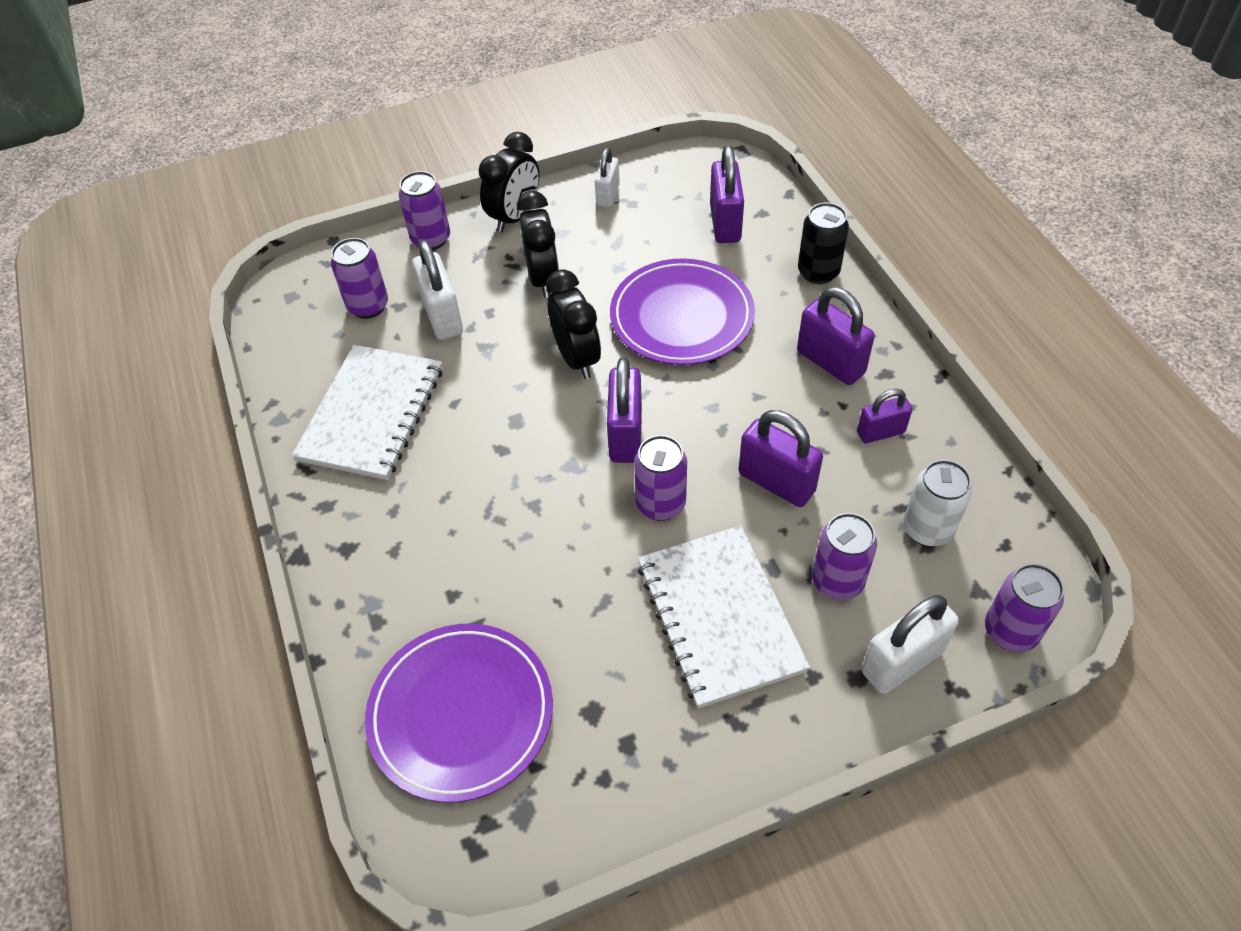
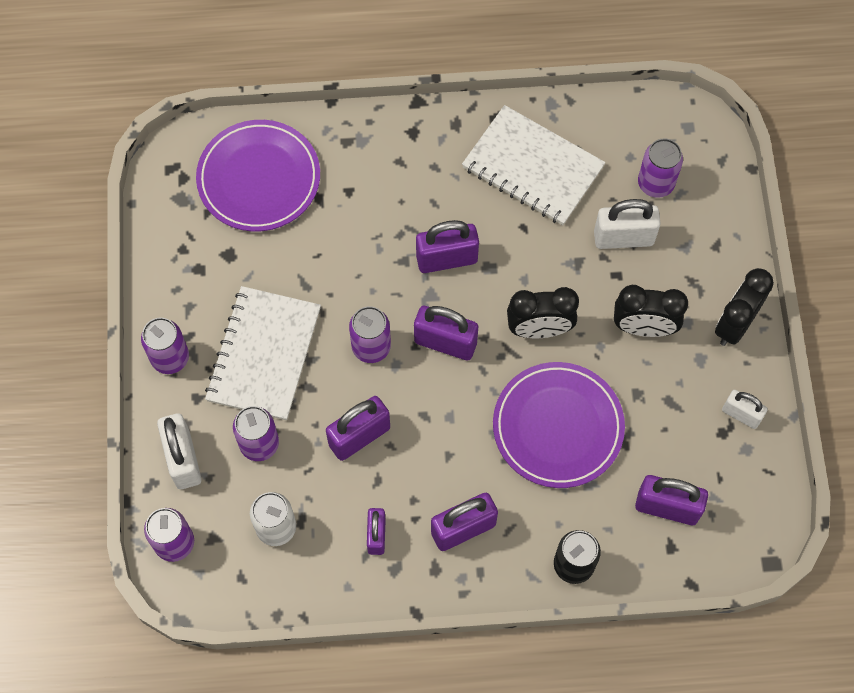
camera: 105 degrees right, 15 degrees up
(431, 239) = (726, 247): purple can -> purple can (170, 358)
(515, 217) = (735, 324): black clock -> black clock turned 75 degrees clockwise
(518, 463) = (447, 259): none -> purple padlock
(719, 617) = (264, 354): white notebook -> white notebook turned 75 degrees counterclockwise

